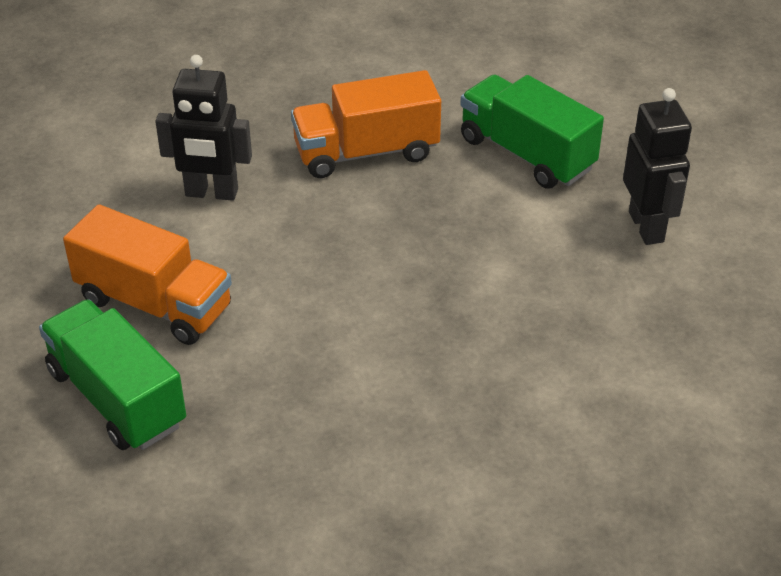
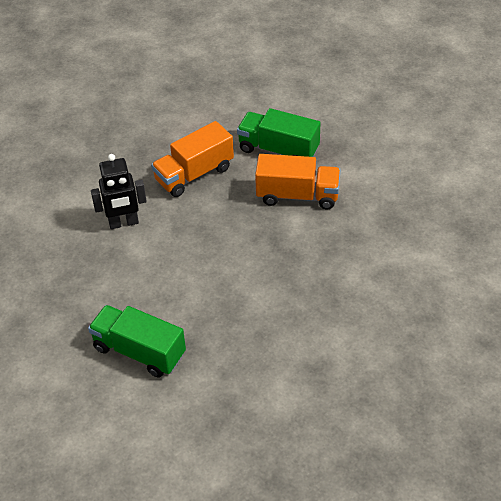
camera: 20 degrees left, 5 degrees up
(154, 303) = (129, 294): orange truck -> orange truck (297, 195)
(646, 227) = (358, 172): black robot -> none

